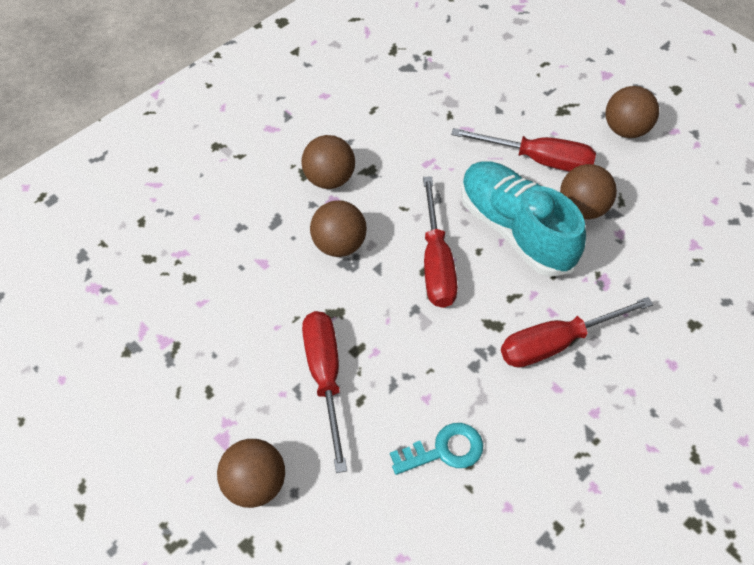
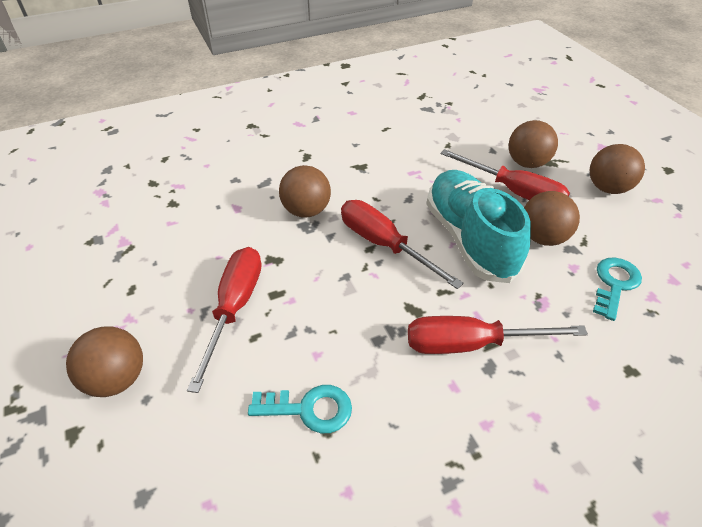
camera: 20 degrees right, 10 degrees down
(329, 179) = (324, 165): brown ball -> brown ball (527, 163)
(436, 262) = (384, 245): red screwdriver -> red screwdriver turned 120 degrees clockwise
(660, 241) = (614, 284): none -> turquoise key

